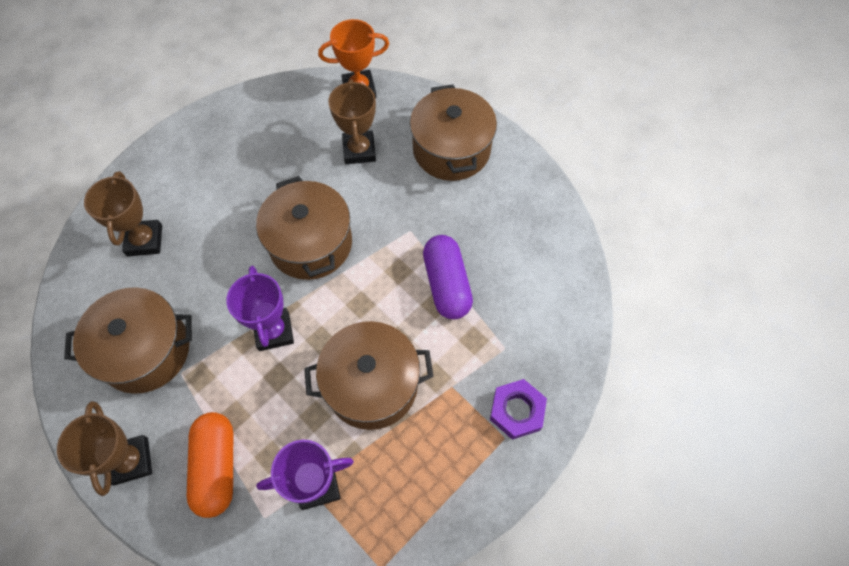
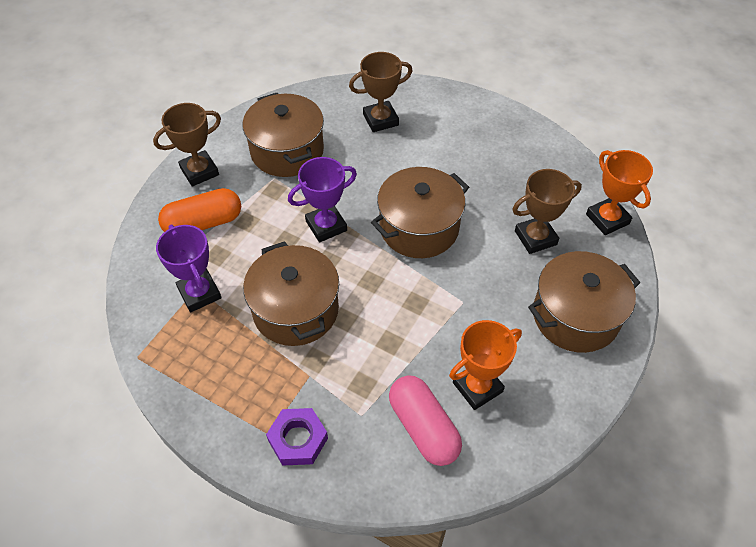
camera: 75 degrees right, 10 degrees down
(446, 284) = (415, 347): purple capsule -> none
(500, 245) = (477, 387): none -> orange trophy
(528, 299) = (423, 427): none -> pink capsule

